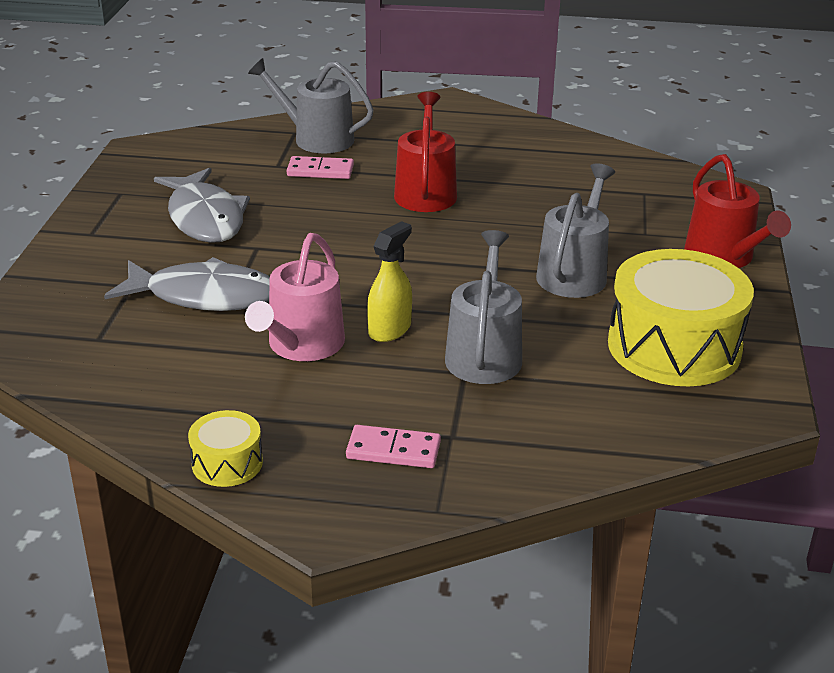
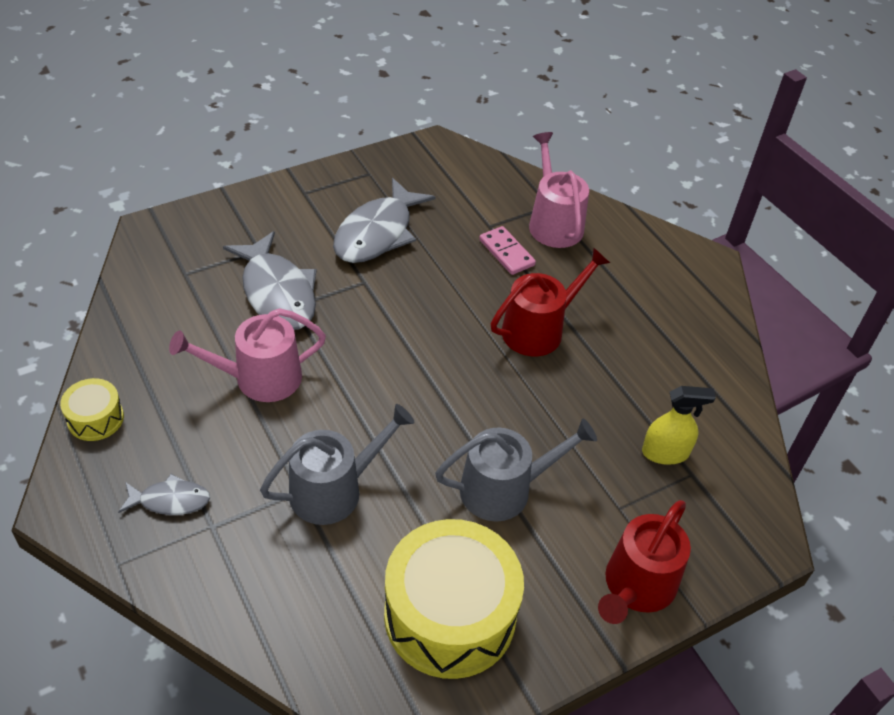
camera: 50 degrees right, 15 degrees up
(317, 139) = (553, 223): grey watering can -> pink watering can
(390, 329) = (320, 416): yellow spray bottle -> yellow spray bottle (665, 453)
(393, 450) = (170, 500): pink domino -> grey fish

